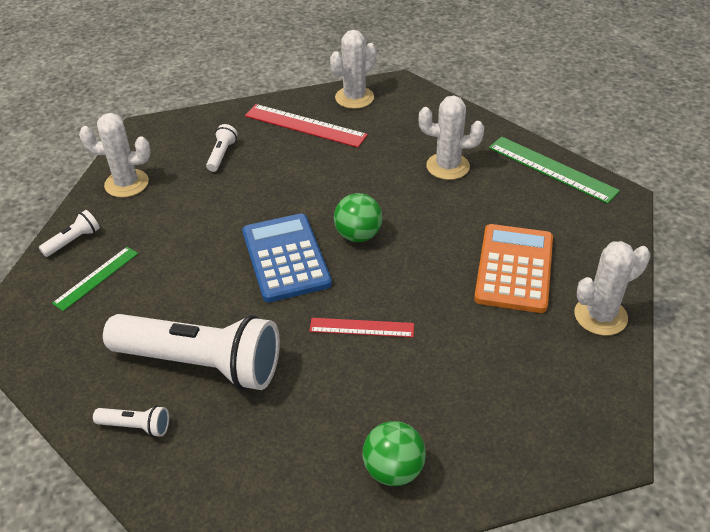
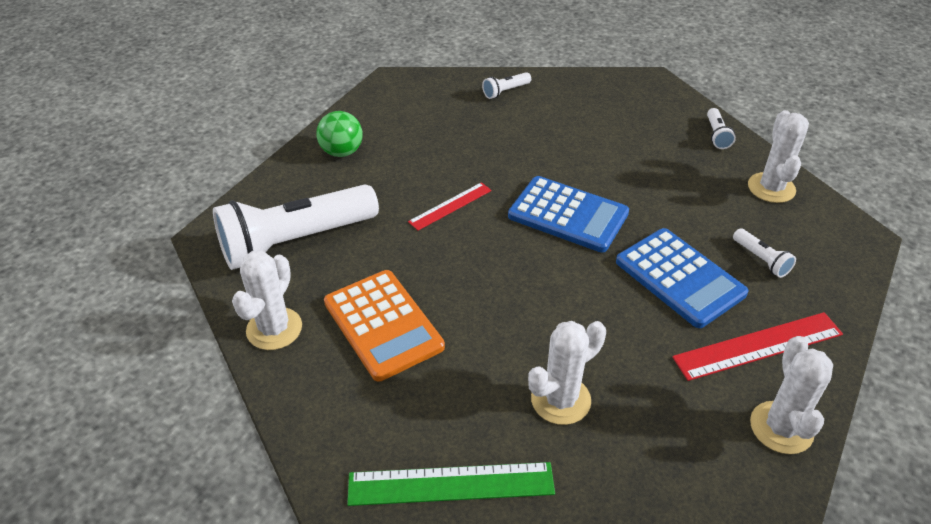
camera: 135 degrees right, 0 degrees up
(96, 278) = (659, 128): green ruler -> none
(126, 183) = (771, 188): white cactus -> white cactus turned 45 degrees counterclockwise
(201, 363) = (518, 131): white flashlight -> white flashlight (295, 242)
(285, 176) = (679, 278): none -> blue calculator
(358, 235) = (543, 267): green ball -> none

